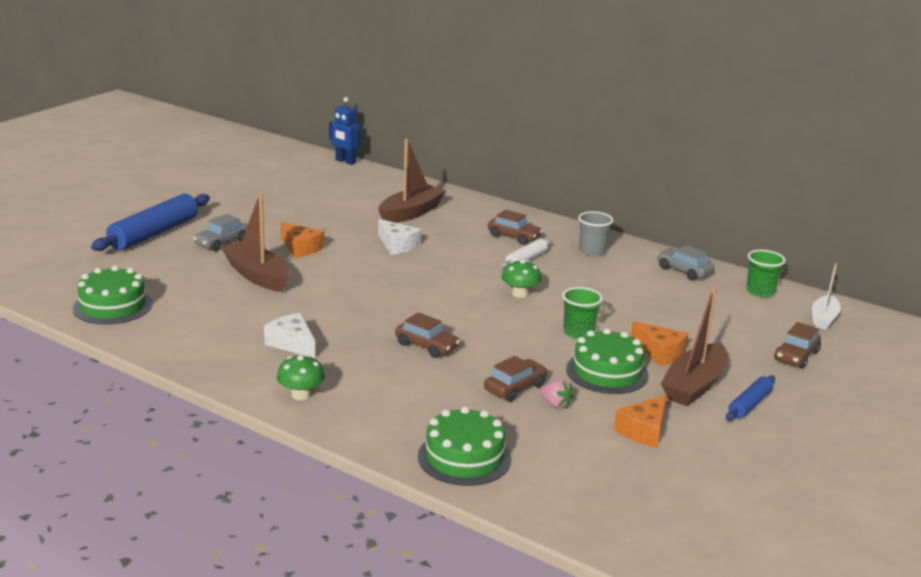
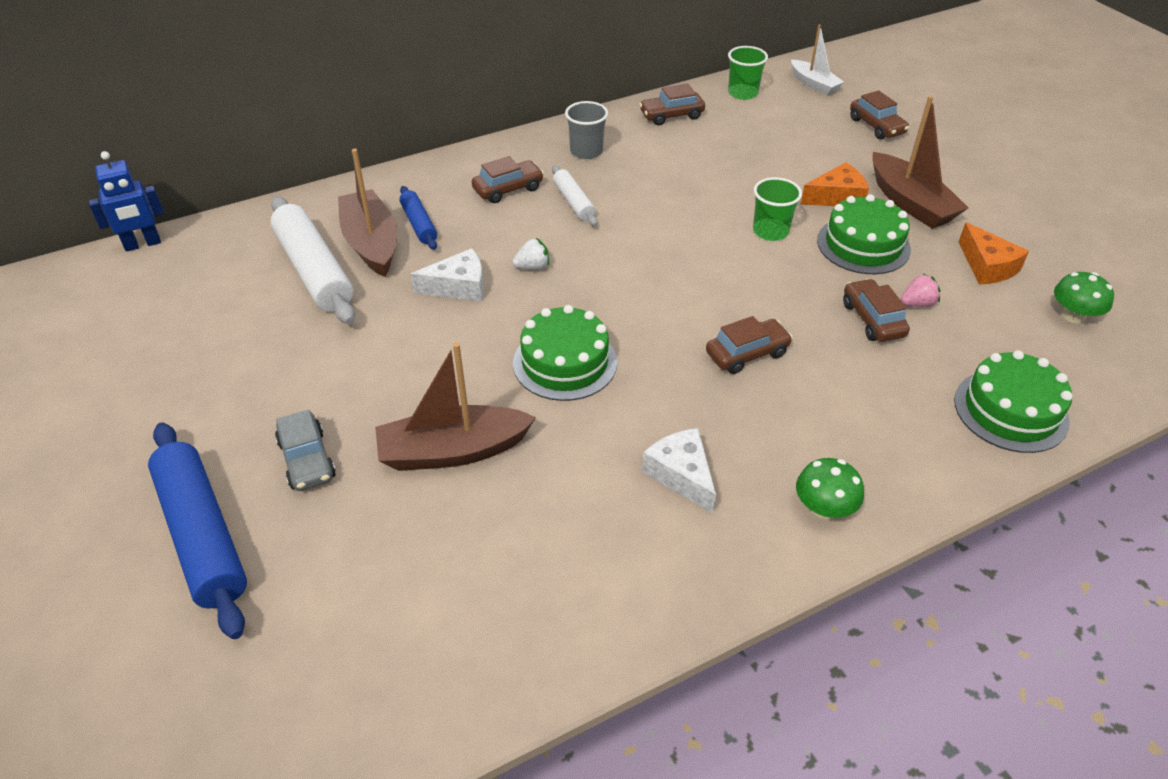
camera: 60 degrees left, 20 degrees up
(112, 306) = (441, 662): green cake -> green cake (565, 362)
(292, 344) = (681, 475): white cheese -> white cheese turned 75 degrees clockwise
(300, 248) = (396, 379): orange cheese -> none
(369, 205) = (314, 270): none -> white rolling pin
(441, 261) = (532, 267): none -> white strawberry
(520, 294) = (657, 237): green mushroom -> green mushroom (1073, 316)
(683, 271) = (671, 115): grey car -> brown car
(749, 405) = (956, 187): blue rolling pin -> blue rolling pin (419, 224)

